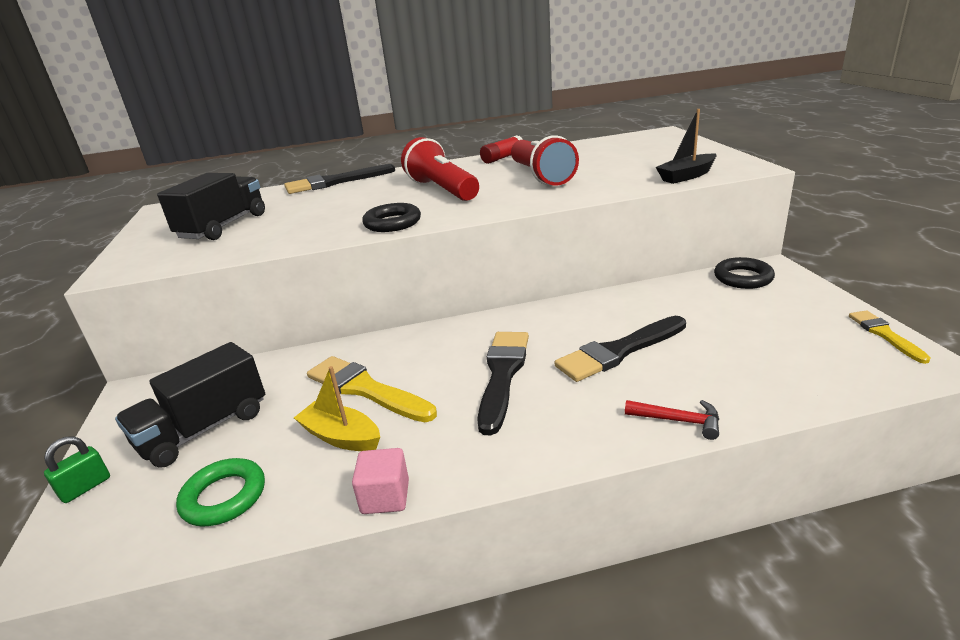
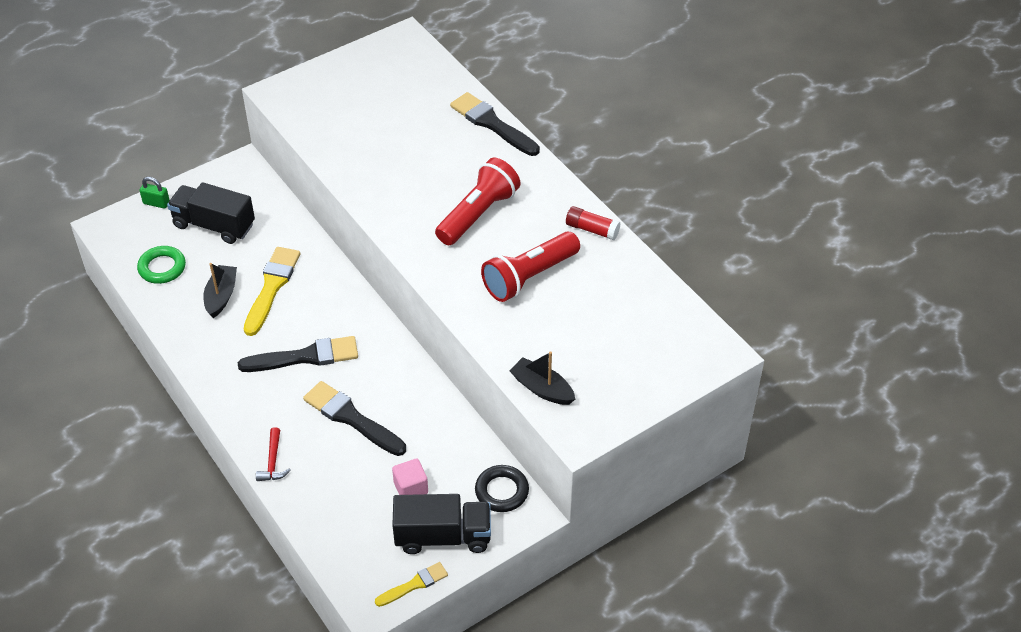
camera: 65 degrees right, 20 degrees up
(223, 226) = (367, 104): black truck -> black truck (443, 536)
(341, 437) = (221, 296): yellow boat -> black boat
(385, 497) = (176, 338): pink cube -> pink cube (411, 488)
(392, 223) = (389, 210): black ring -> none

